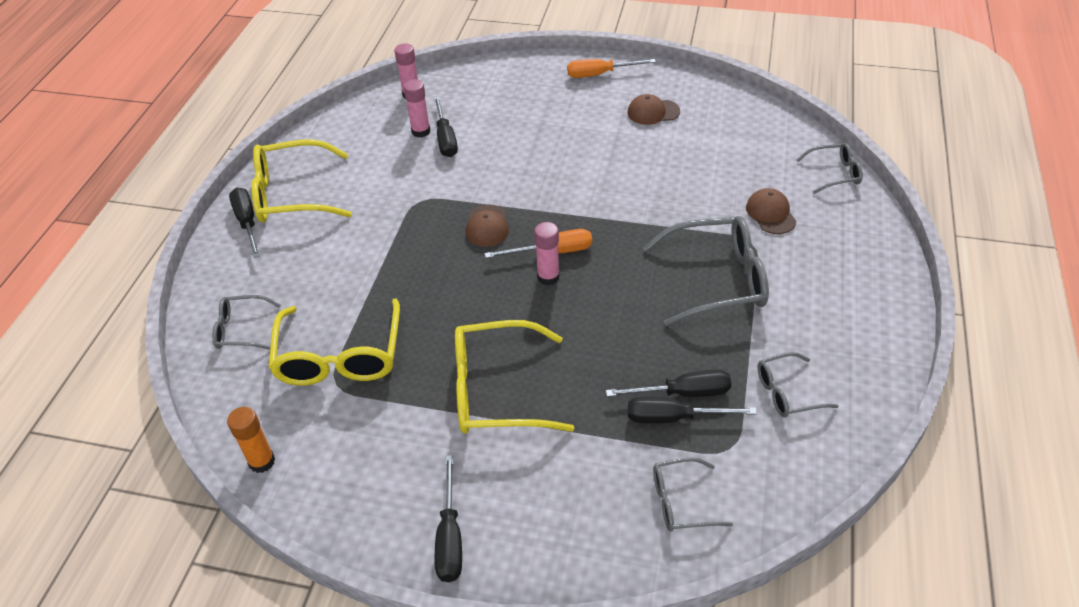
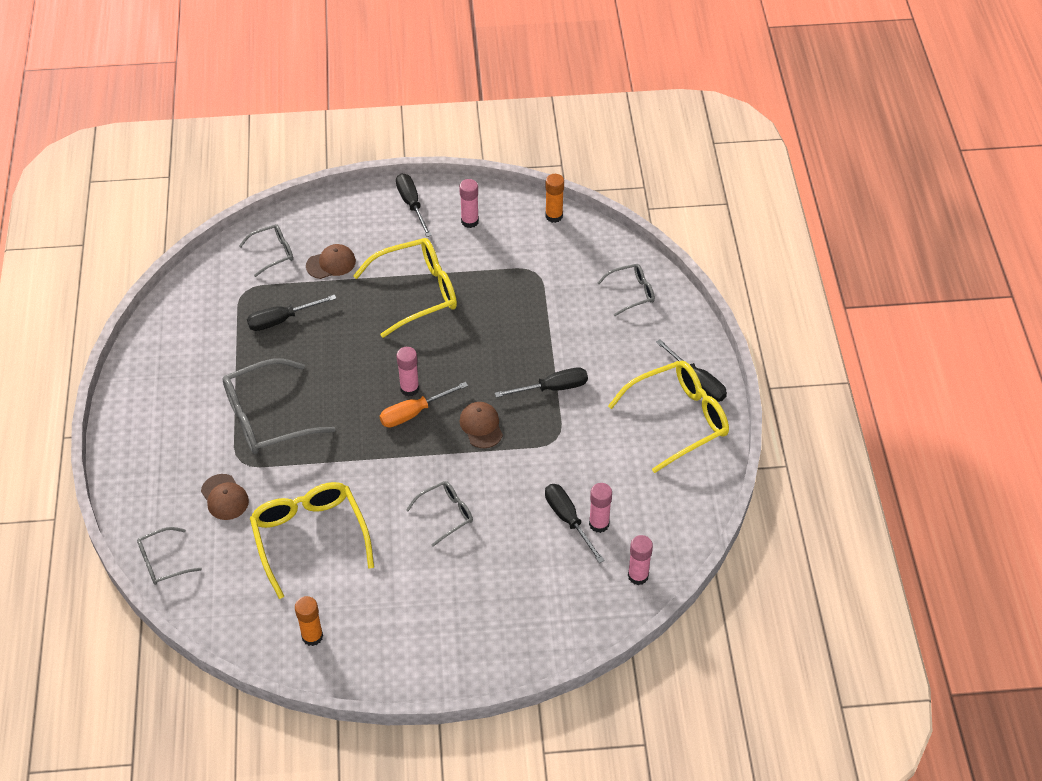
camera: 160 degrees right, 5 degrees up
(339, 356) = (544, 290): yellow glasses -> yellow glasses (310, 537)
(379, 483) = (470, 221): none -> pink glue stick
(600, 74) = (436, 659): orange screwdriver -> none
(653, 112) = (360, 609): brown cap -> brown cap (331, 263)
(674, 417) = (286, 302): black screwdriver -> black screwdriver (553, 388)
(698, 102) = (312, 636): none -> orange glue stick
(787, 392) = (206, 336): grey glasses -> grey glasses (446, 514)

